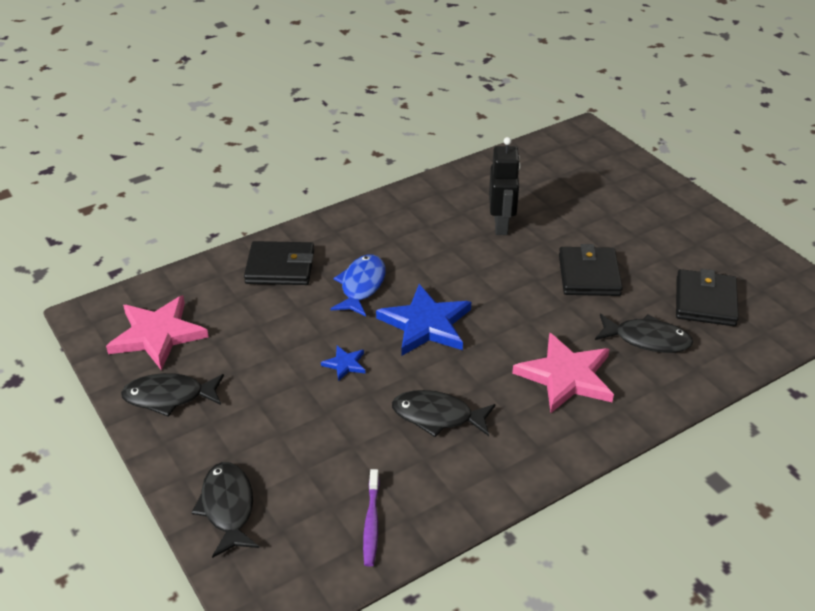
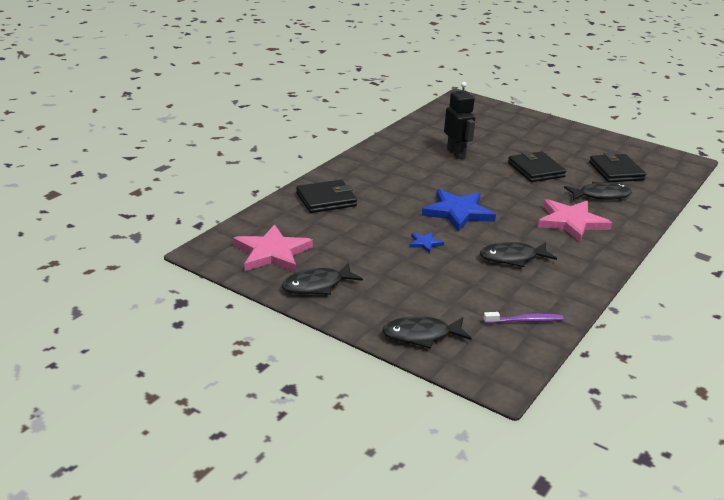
camera: 25 degrees left, 10 degrees down
(228, 507) = (421, 335): black fish -> black fish turned 60 degrees counterclockwise
(361, 286) = (394, 200): blue fish -> none
(371, 523) = (525, 321): purple toothbrush -> purple toothbrush turned 75 degrees counterclockwise

